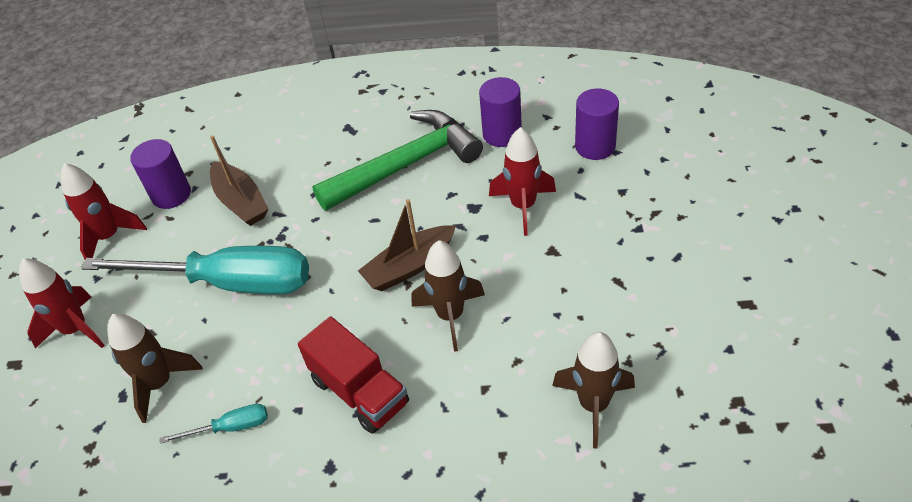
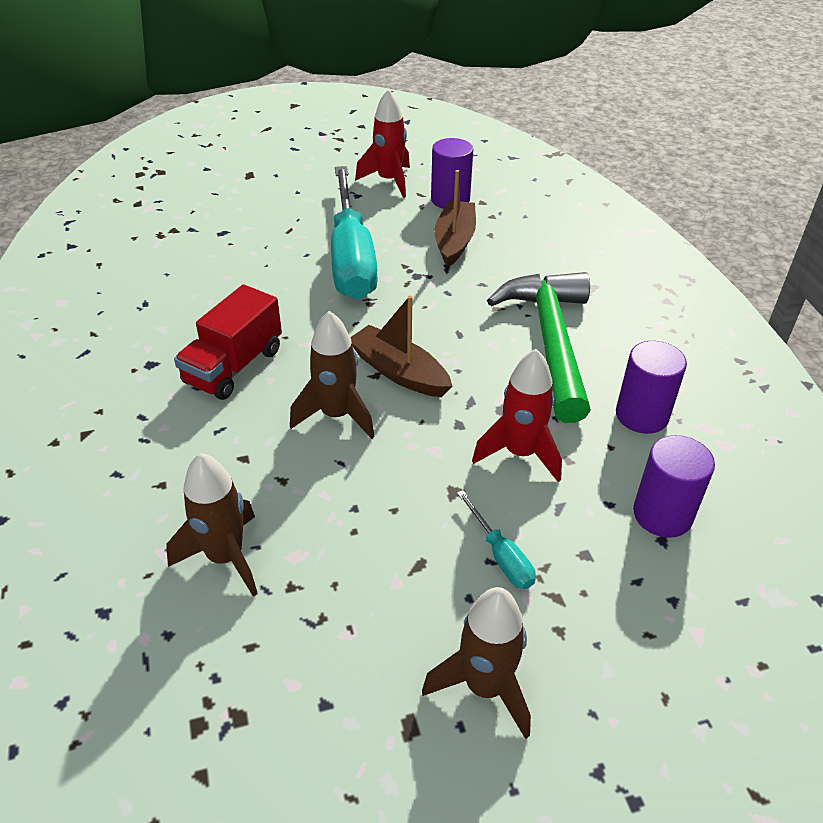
camera: 70 degrees right, 5 degrees down
(76, 330) = (286, 192): red rocket -> none
(160, 384) = (235, 248): brown rocket -> brown rocket (485, 687)
(230, 427) = (192, 296): turquoise screwdriver -> turquoise screwdriver (501, 555)
(241, 202) = (454, 241): brown boat -> brown boat turned 150 degrees clockwise
(406, 165) = (550, 341): green hammer -> green hammer turned 135 degrees counterclockwise

